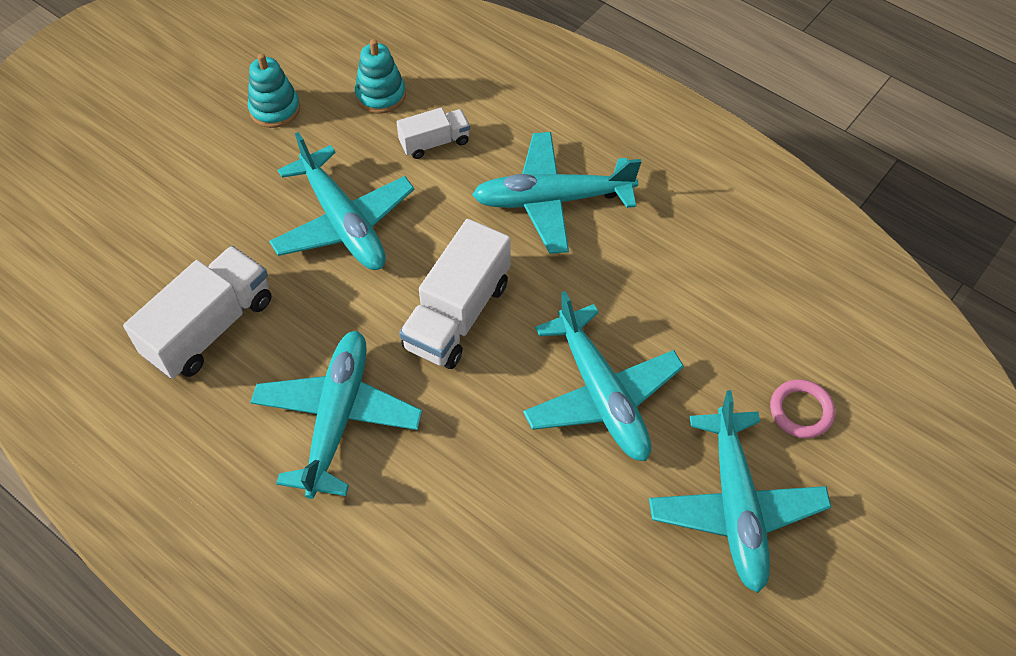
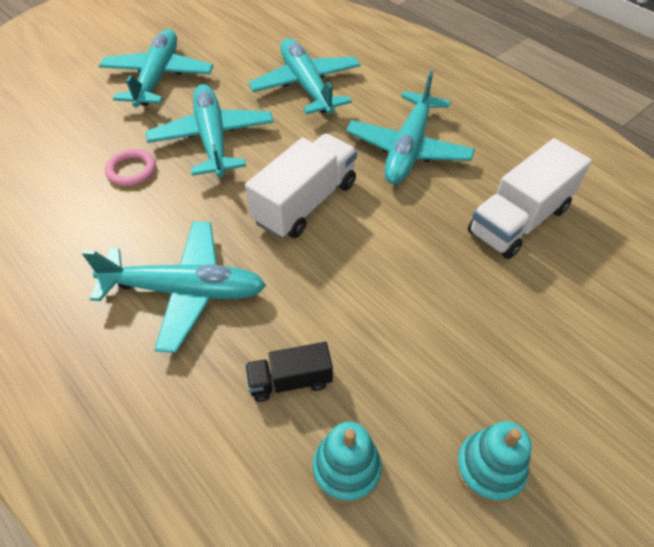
camera: 170 degrees left, 5 degrees down
(343, 223) = (400, 297): turquoise plane -> turquoise plane (306, 85)
(435, 142) = (290, 381): white truck -> black truck
(801, 411) = (81, 114): pink ring -> pink ring (131, 170)

